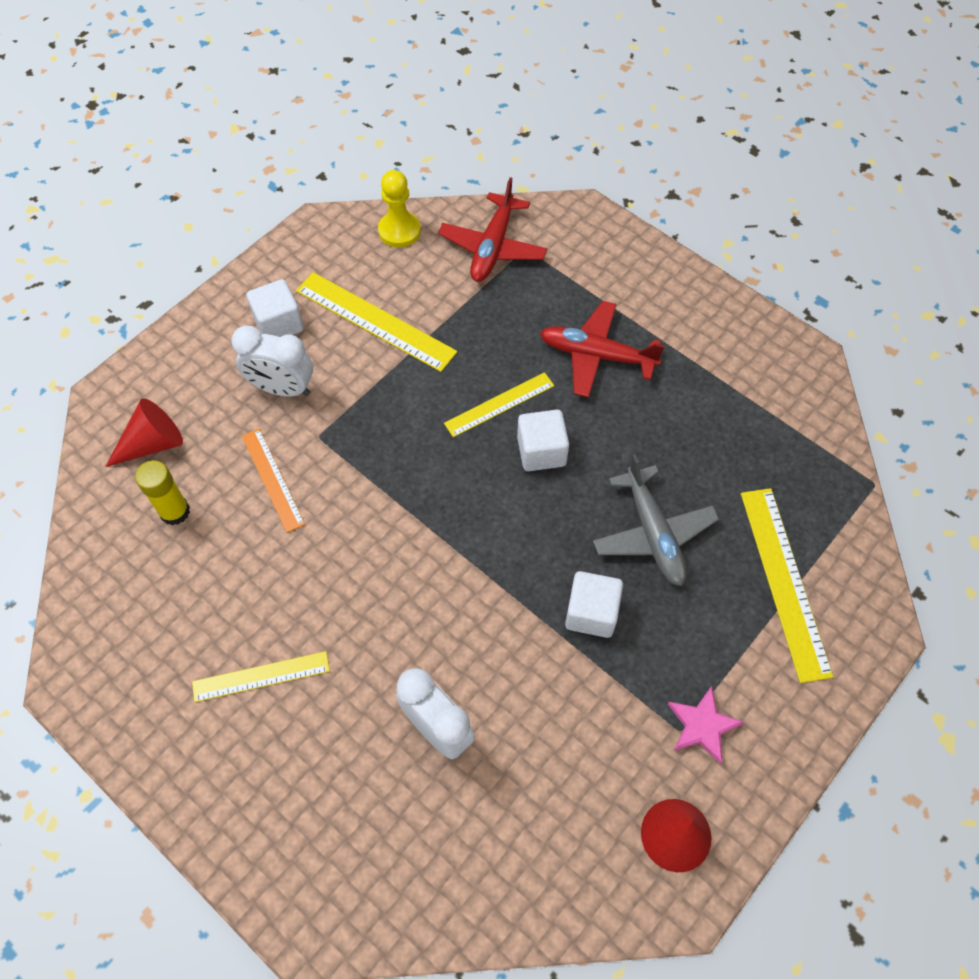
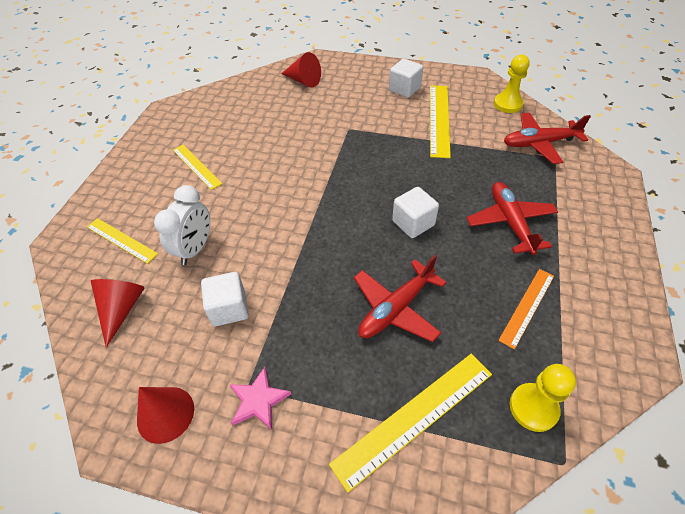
camera: 65 degrees right, 10 degrees down
(175, 511) = (271, 102): yellow glue stick -> none
(272, 479) = (311, 124): orange ruler -> orange ruler (527, 307)
(282, 388) = (367, 106): white clock -> none
(495, 856) = (122, 309): none -> red cone
(499, 404) = (430, 190): yellow ruler -> yellow ruler (121, 240)
(591, 613) = (312, 295): white cube -> white cube (229, 308)
(653, 533) = (396, 308): grey plane -> red plane
(817, 475) = (533, 408): none -> yellow pawn

